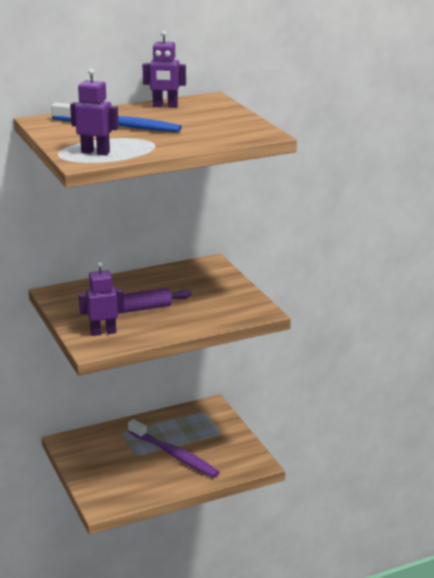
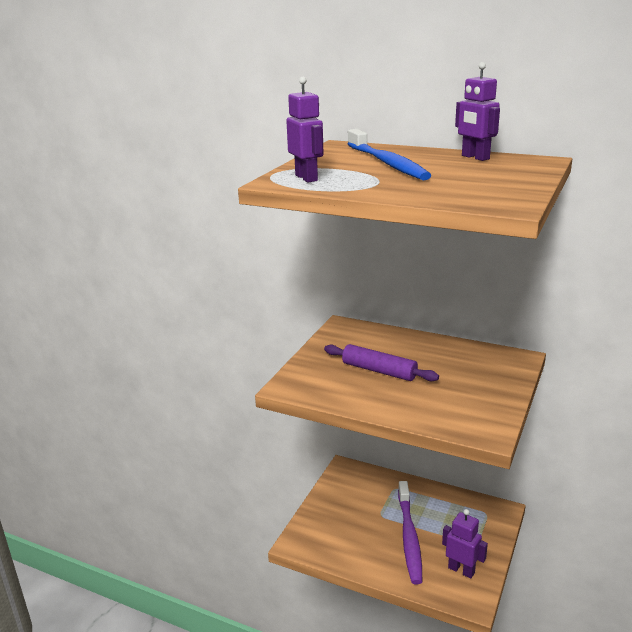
camera: 50 degrees right, 0 degrees up
(103, 332) = (318, 377): purple robot -> purple robot (461, 570)

